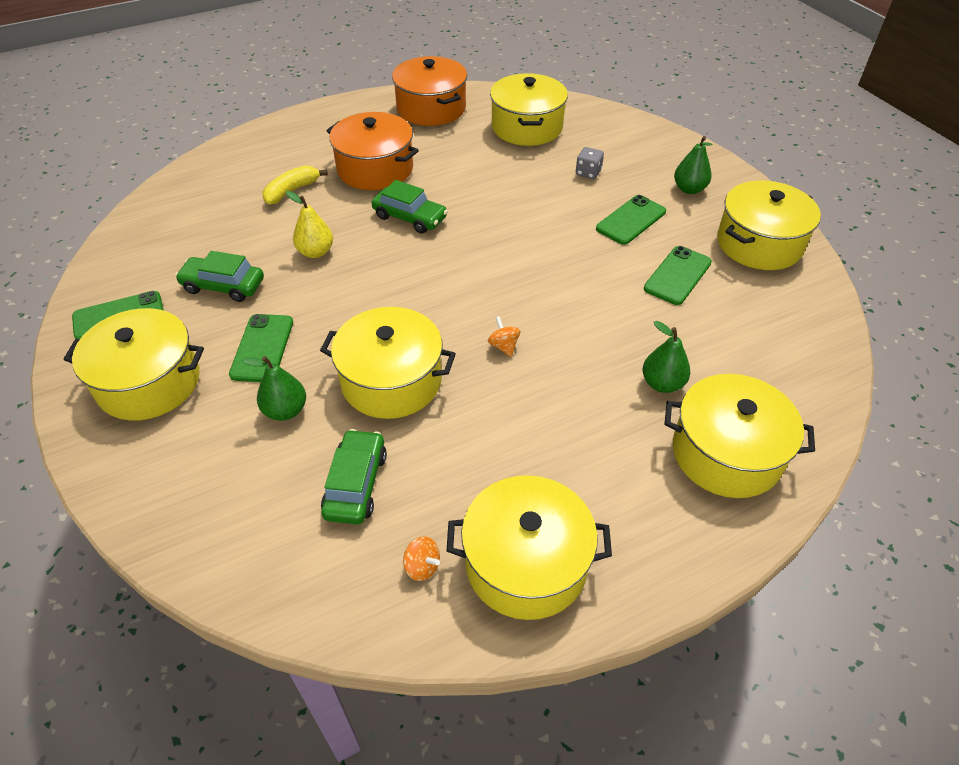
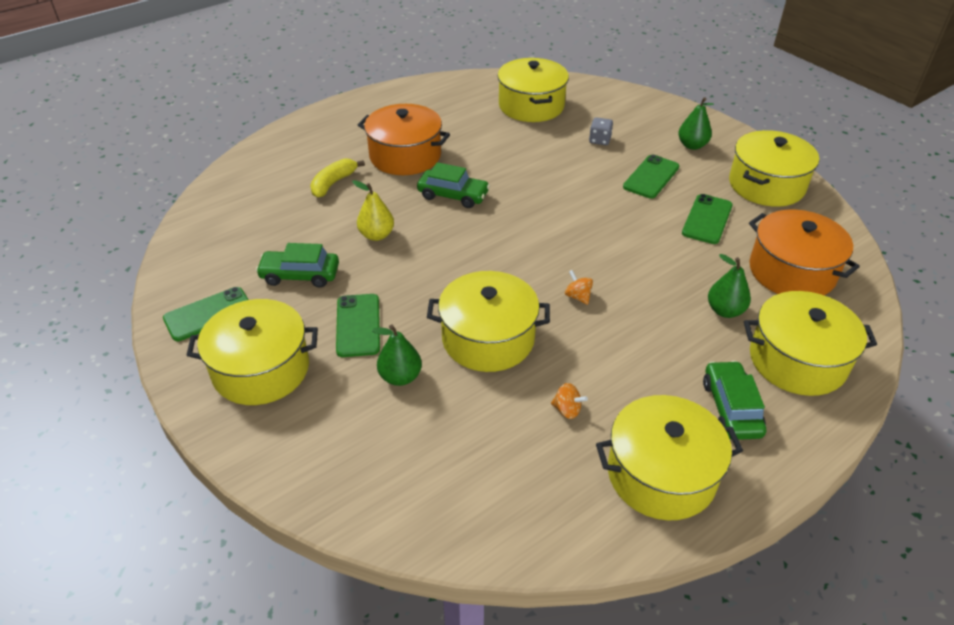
camera: 10 degrees left, 5 degrees down
(356, 484) = (488, 431): green car -> green car (731, 408)
(422, 566) = (572, 491): orange spinning top -> orange spinning top (567, 410)
(431, 108) = (438, 97): orange pot -> orange pot (792, 271)

